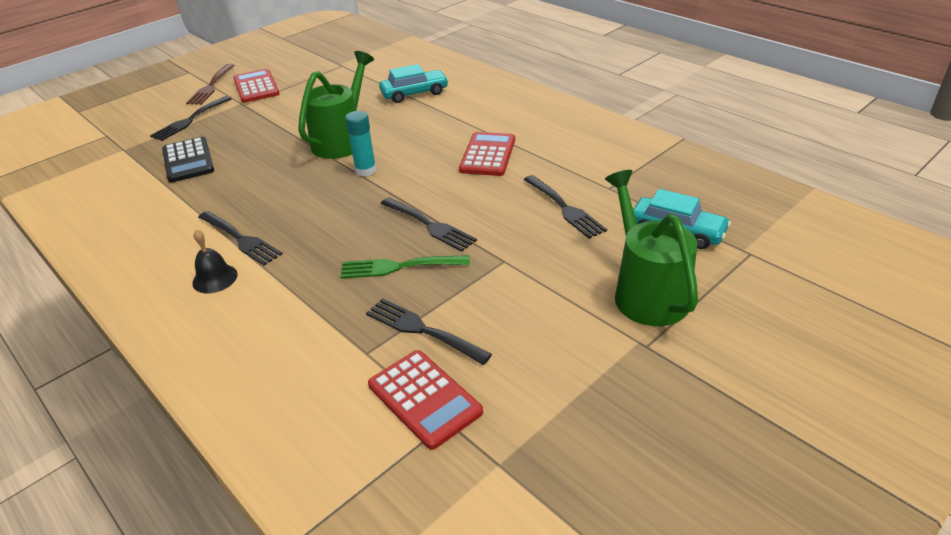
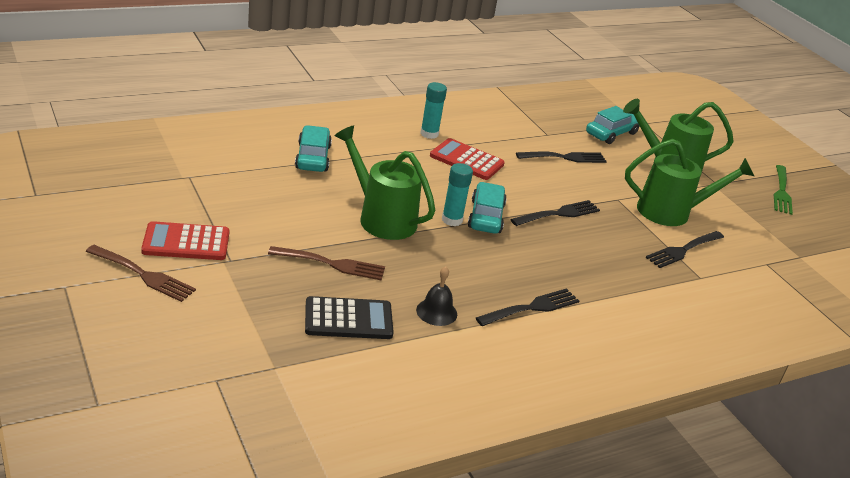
camera: 80 degrees left, 5 degrees down
(189, 120) = (237, 305): black fork -> none
(215, 278) = (587, 331): black bell -> black bell (436, 312)
(259, 137) = (332, 264): none -> brown fork
(387, 185) = (486, 216): none -> turquoise car
(398, 267) = (608, 241): green fork -> green fork (781, 192)
(424, 398) = (747, 266): red calculator -> none
(512, 309) = (671, 212): none -> green watering can
(518, 127) = (429, 134): none -> turquoise glue stick

